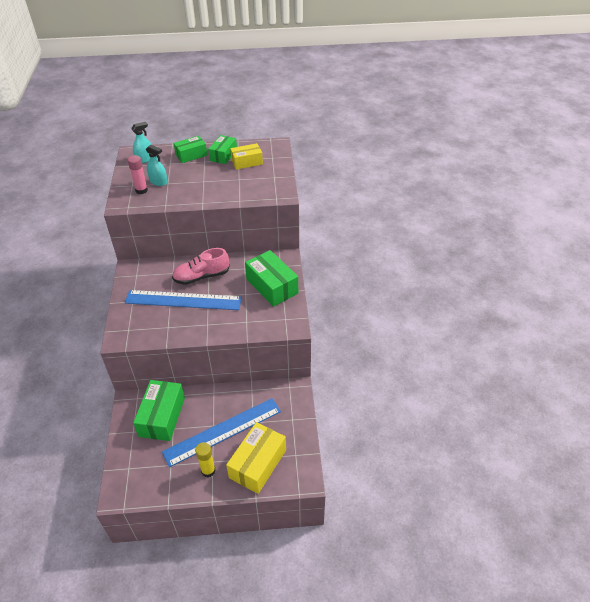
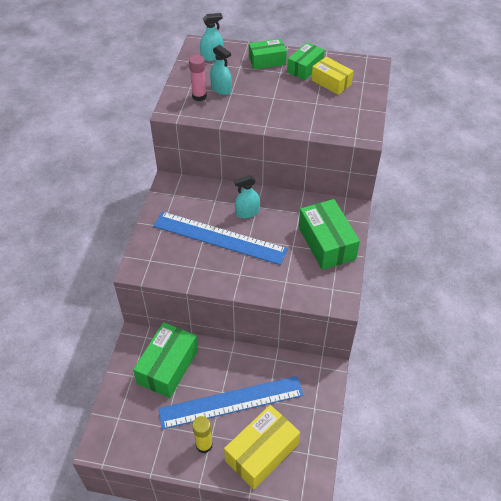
camera: 15 degrees right, 5 degrees up
(201, 276) = (247, 212): pink shoe -> turquoise spray bottle
(247, 162) = (331, 82): yellow box -> yellow box turned 45 degrees clockwise

